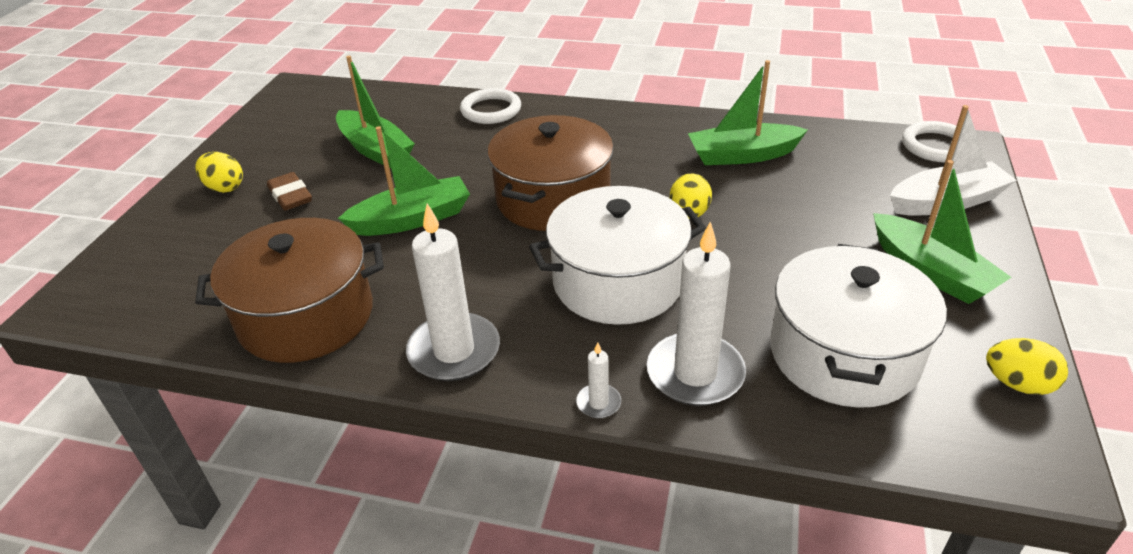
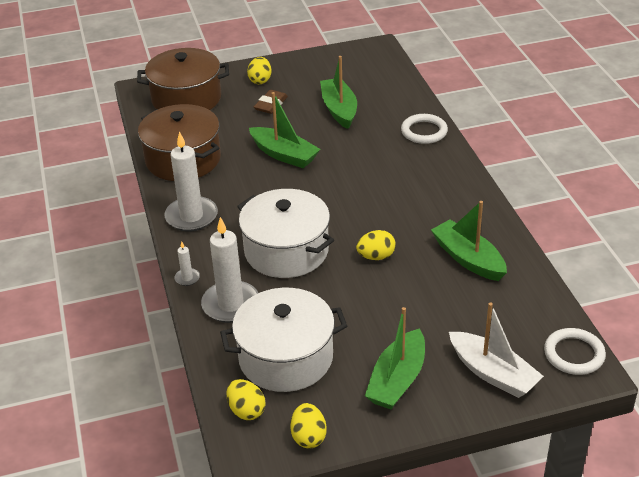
camera: 60 degrees right, 0 degrees up
(375, 149) = (339, 110): green boat -> green boat turned 150 degrees clockwise
(553, 199) = (346, 196): brown pot -> brown pot (186, 99)
(943, 432) = (246, 410): none -> yellow egg

